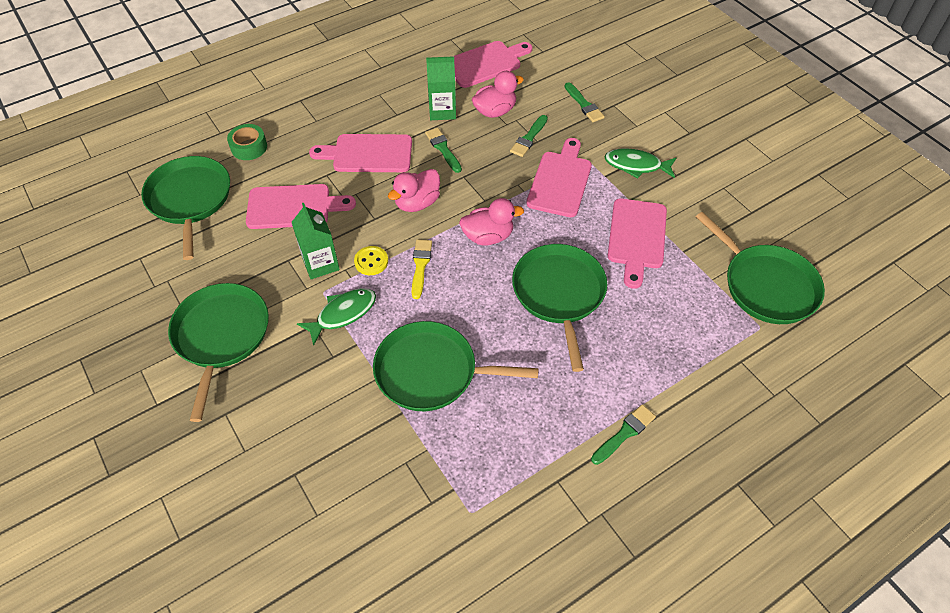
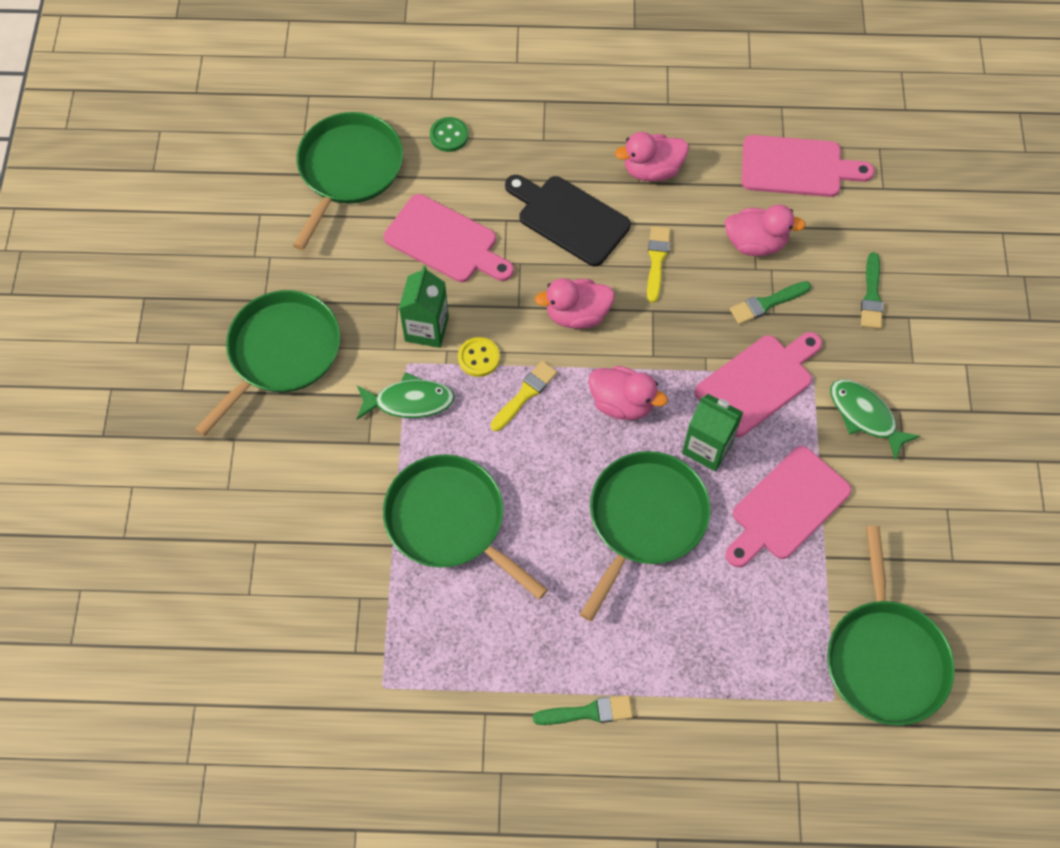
camera: 35 degrees right, 10 degrees up
(249, 147) = (449, 135): green tape -> green button
(368, 154) = (569, 218): pink cutting board -> black cutting board
(400, 104) = (652, 170): none -> pink duck
(442, 111) = (694, 207): green carton -> green carton (707, 447)
(443, 149) = (656, 260): green brush -> yellow brush

